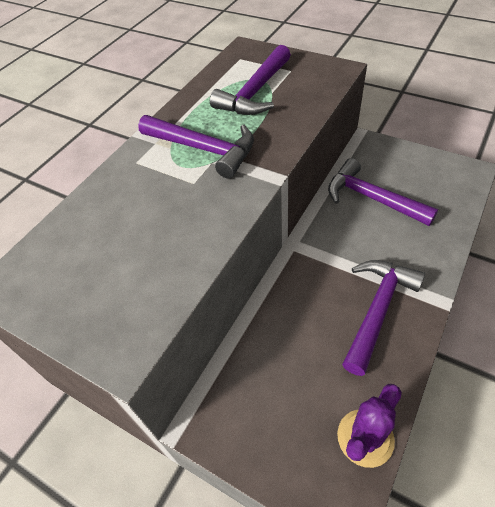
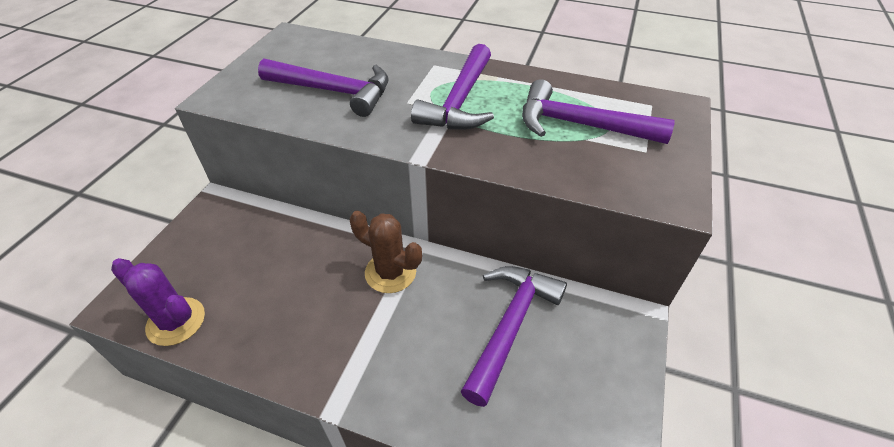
camera: 75 degrees right, 5 degrees down
(319, 263) = (390, 272): none -> brown cactus
(377, 310) = (323, 332): purple hammer -> purple hammer (334, 91)

